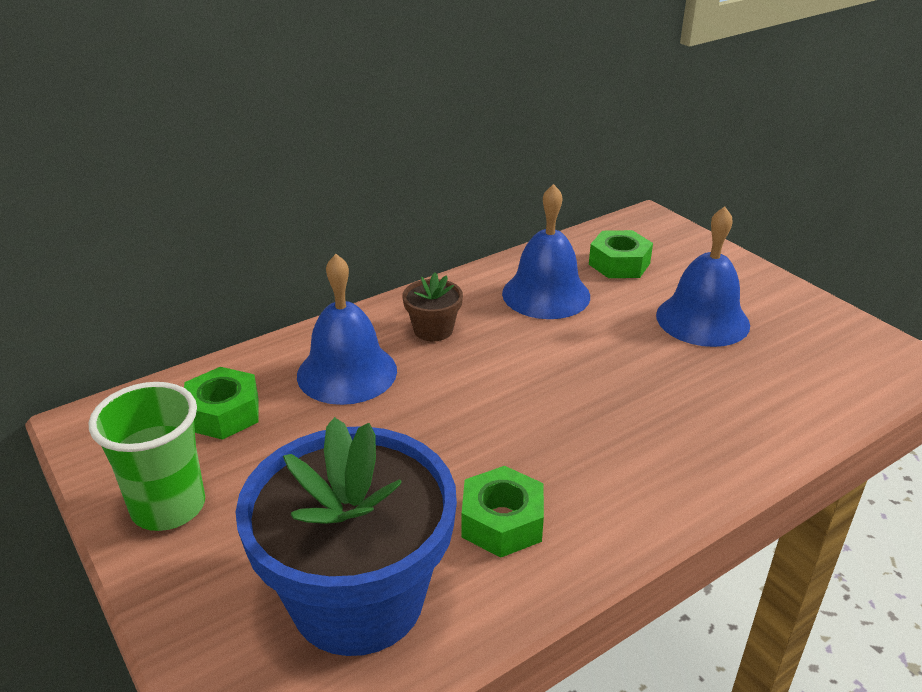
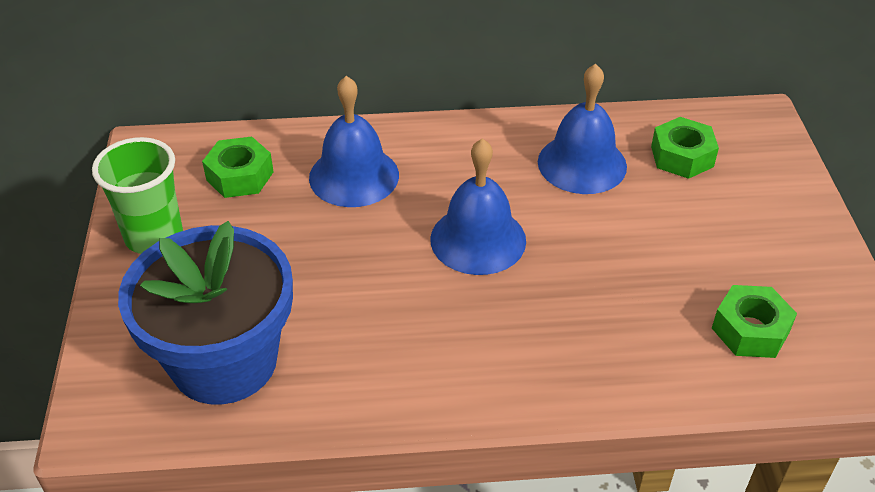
camera: 30 degrees right, 10 degrees up
(433, 330) = (453, 162): brown flower pot -> none
(502, 522) = (368, 352): green nut -> green nut (750, 330)
(702, 319) = (708, 245): blue bell -> blue bell (478, 239)

